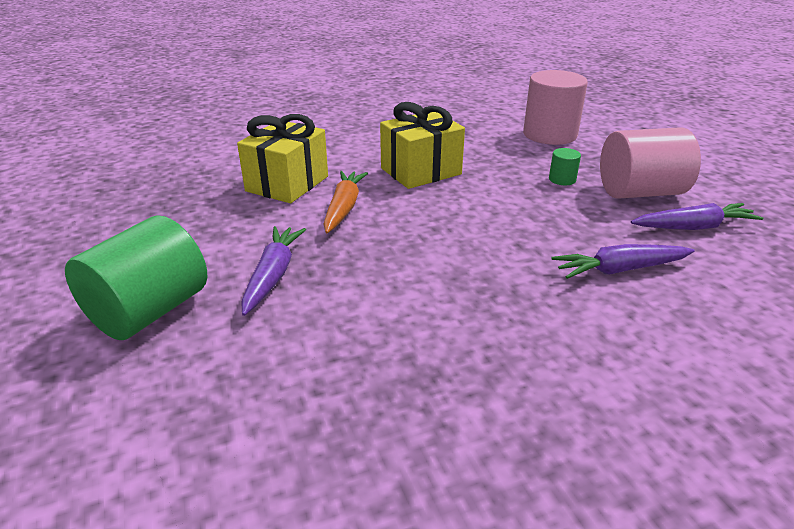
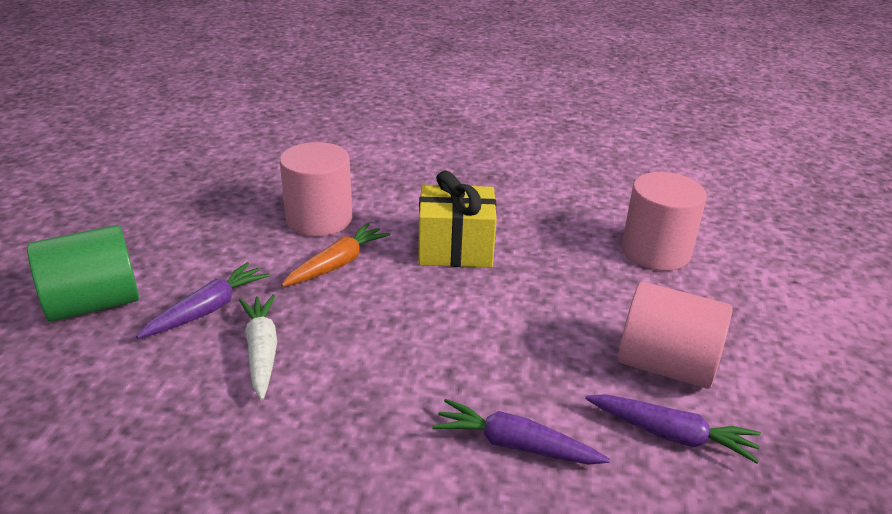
camera: 30 degrees right, 0 degrees up
(287, 184) = (319, 219): yellow gift -> pink cylinder
(362, 286) = (262, 351): none -> white carrot
(562, 179) = (594, 314): green cylinder -> none

